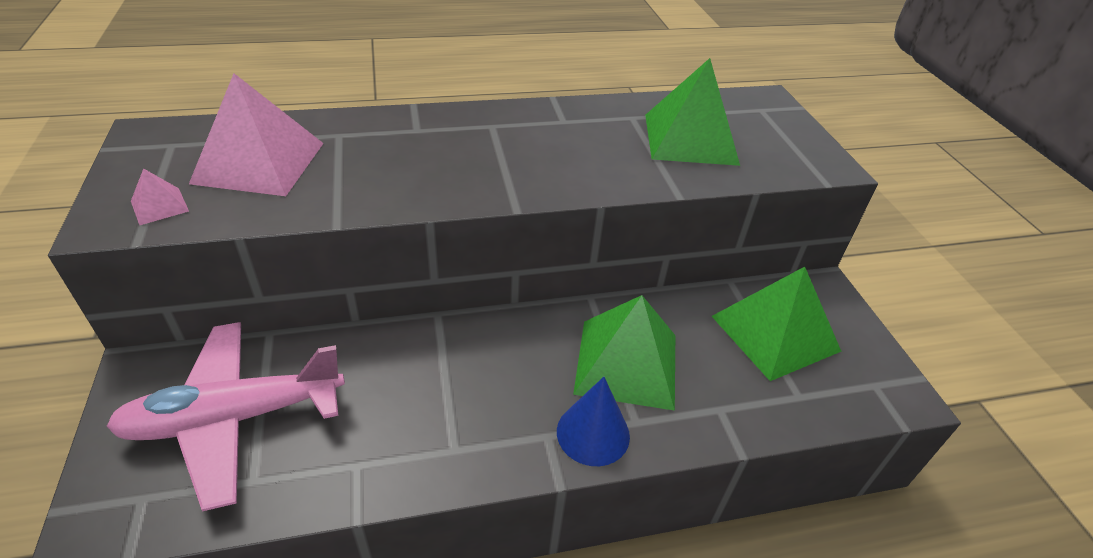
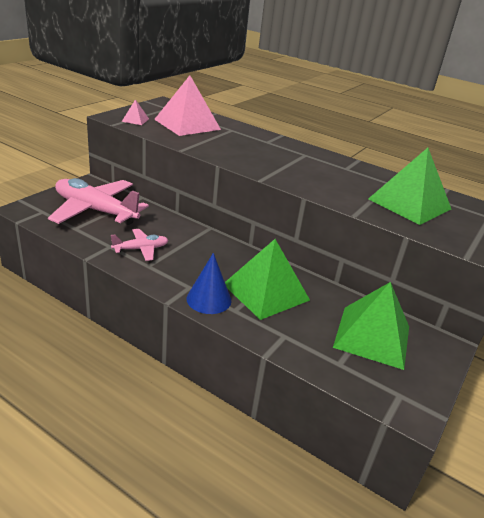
camera: 45 degrees right, 10 degrees down
(406, 430) = (141, 249): none -> pink plane

